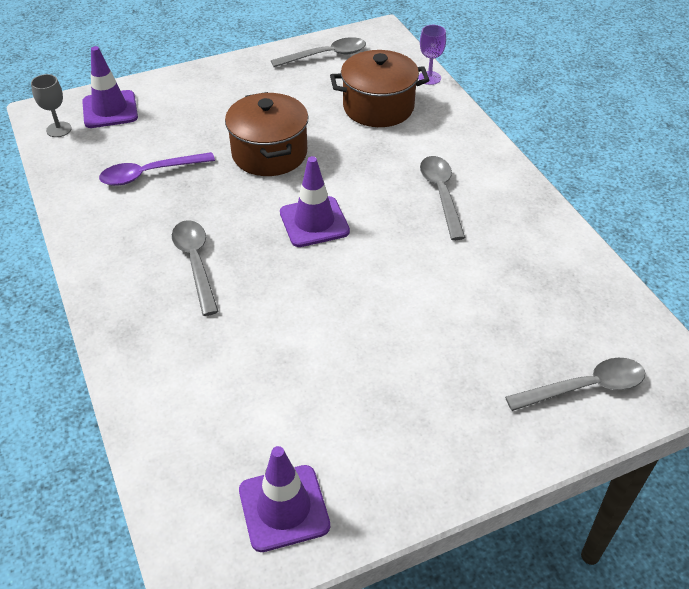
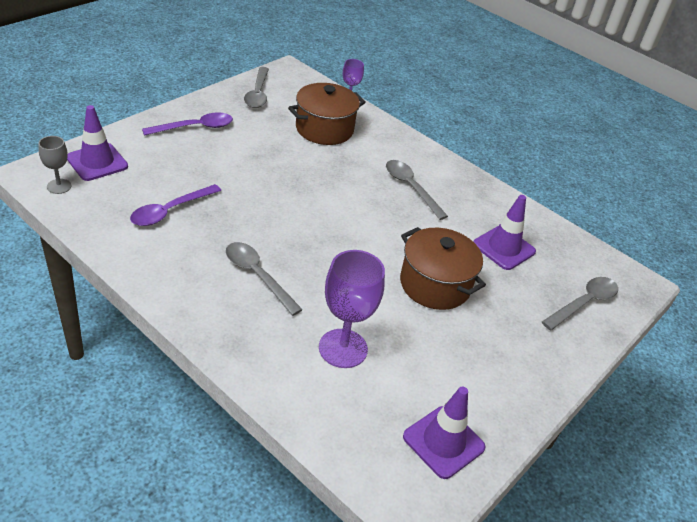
camera: 30 degrees left, 5 degrees down
(232, 86) = (195, 127): none -> purple spoon
(237, 366) = (343, 348): none -> purple goblet
(269, 153) = (261, 178): brown pot -> brown pot (435, 284)
(314, 222) = (331, 225): purple traffic cone -> purple traffic cone (504, 248)
(326, 56) = (257, 93): grey spoon -> grey spoon turned 135 degrees clockwise

